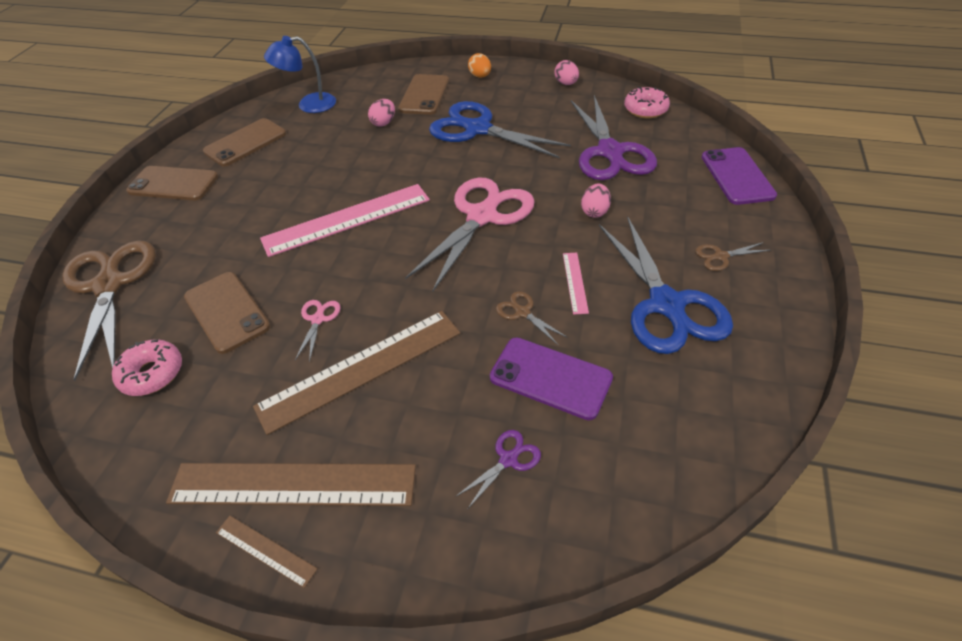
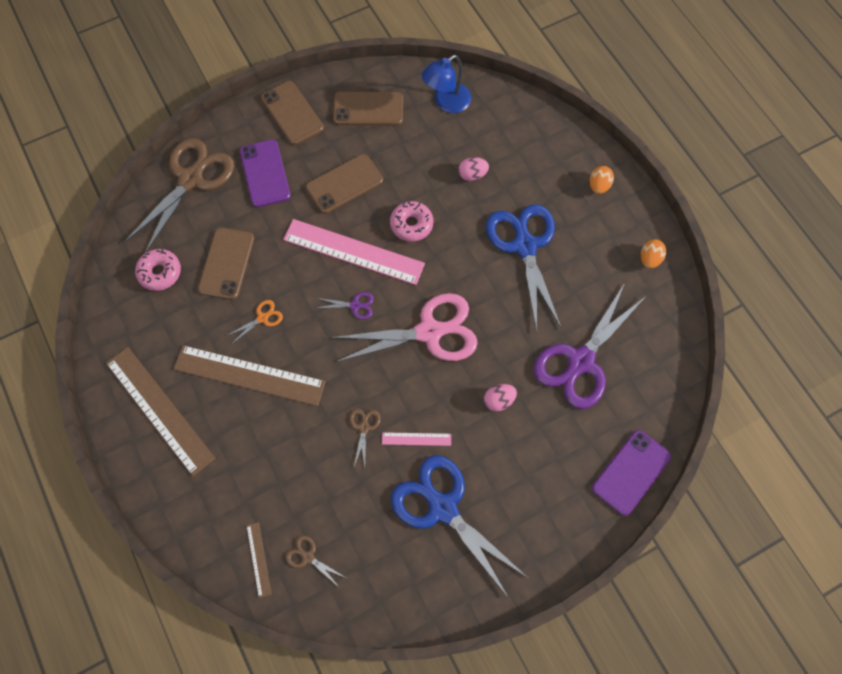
camera: 45 degrees right, 20 degrees up
(265, 550) = (121, 431): brown ruler -> brown ruler (258, 559)
(309, 105) = (446, 102): blue lamp -> blue lamp turned 75 degrees counterclockwise
(318, 319) = (262, 318): pink scissors -> orange scissors
(424, 95) = (533, 169): brown phone -> brown phone (344, 184)
(508, 460) = (255, 501): purple scissors -> purple scissors (355, 305)
(550, 378) = (327, 482): purple phone -> purple phone (265, 173)
(566, 83) = (649, 259): pink egg -> orange egg
(575, 282) = (416, 439): pink ruler -> pink ruler turned 45 degrees clockwise
(645, 109) = (666, 347): pink donut -> pink donut (411, 224)
(666, 304) = (443, 508): blue scissors -> blue scissors turned 105 degrees clockwise
(721, 256) = (521, 515): brown scissors -> brown scissors (308, 557)

